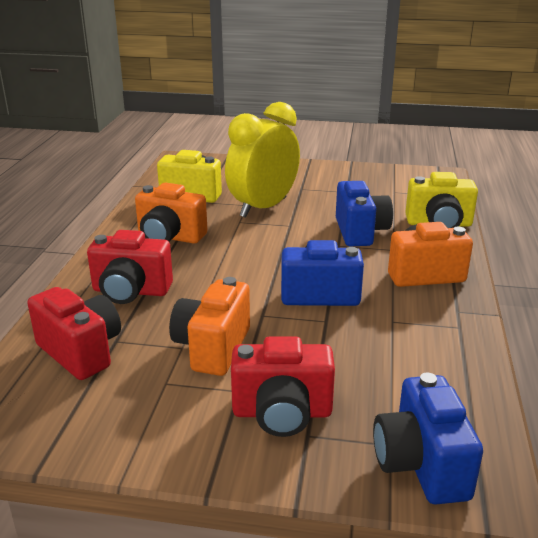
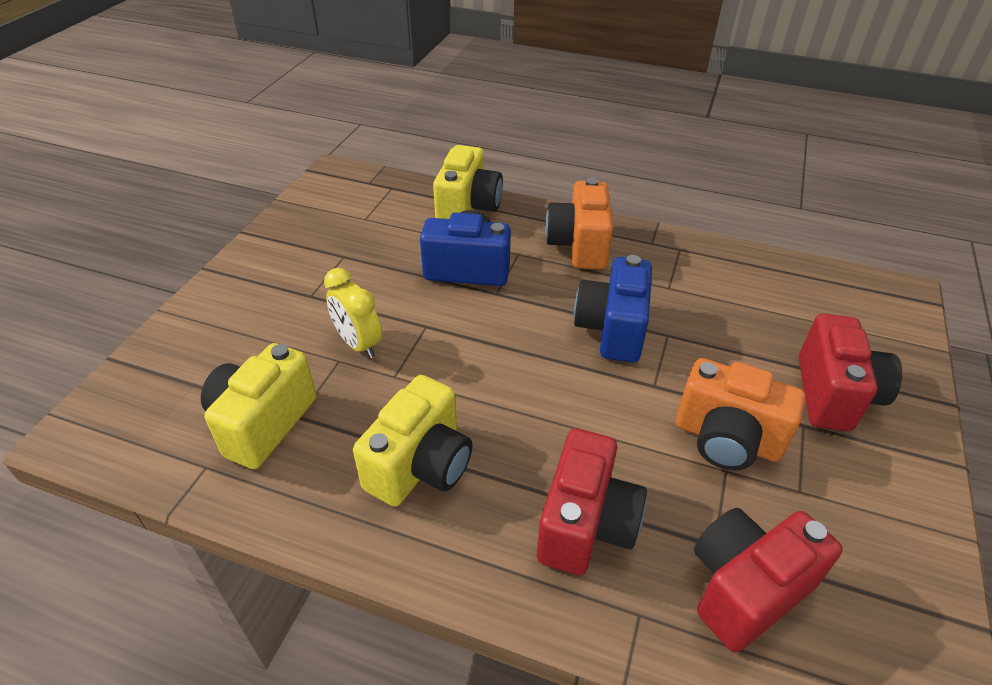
camera: 80 degrees left, 15 degrees up
(170, 237) = (420, 466): orange camera -> yellow camera
(263, 207) = (358, 344): yellow clock -> yellow clock, size x0.53
(421, 464) = (881, 319): blue camera -> none

